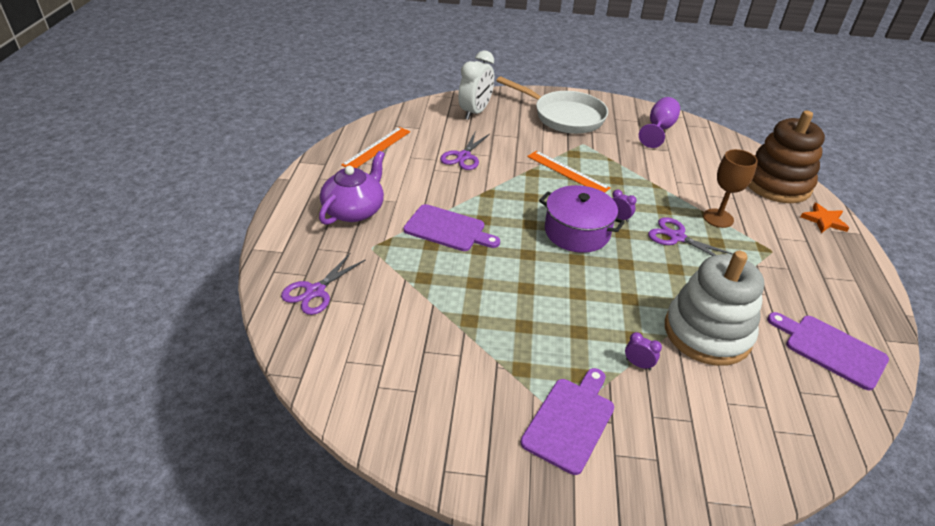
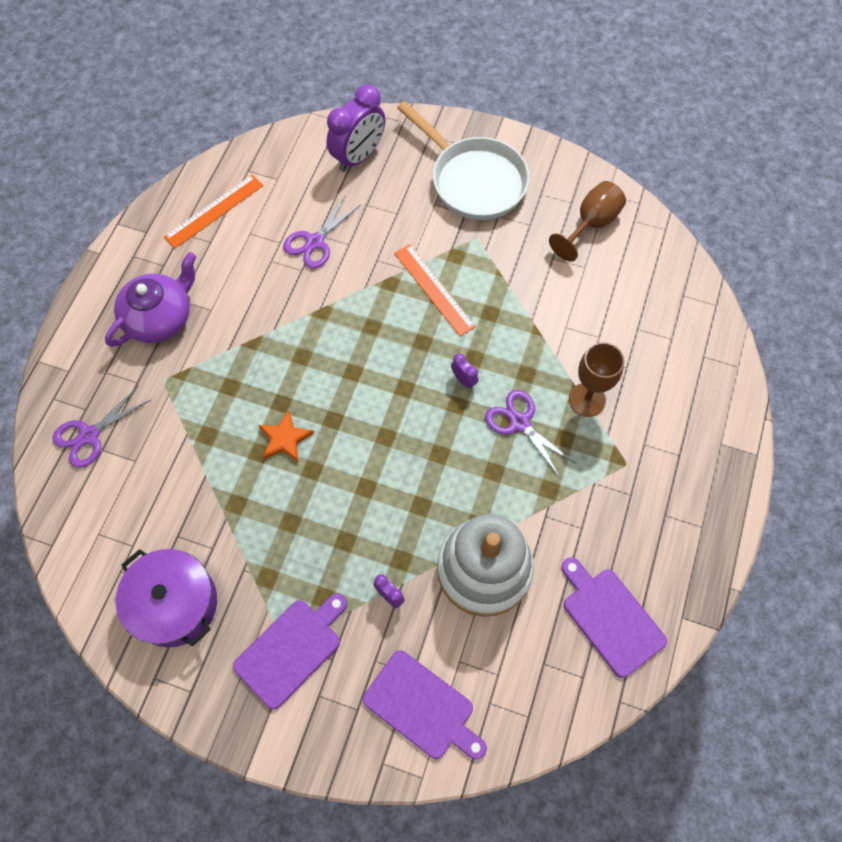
camera: 15 degrees right, 25 degrees up
(448, 229) = (256, 365): purple cutting board -> purple cutting board (422, 707)
(475, 112) = (358, 156): white clock -> purple clock
(577, 232) = (403, 394): purple pot -> purple pot (174, 603)
(659, 129) = (591, 224): purple goblet -> brown goblet
(777, 184) = (697, 352): brown stacking toy -> none
(824, 220) = (722, 425): orange star -> orange star (285, 438)

